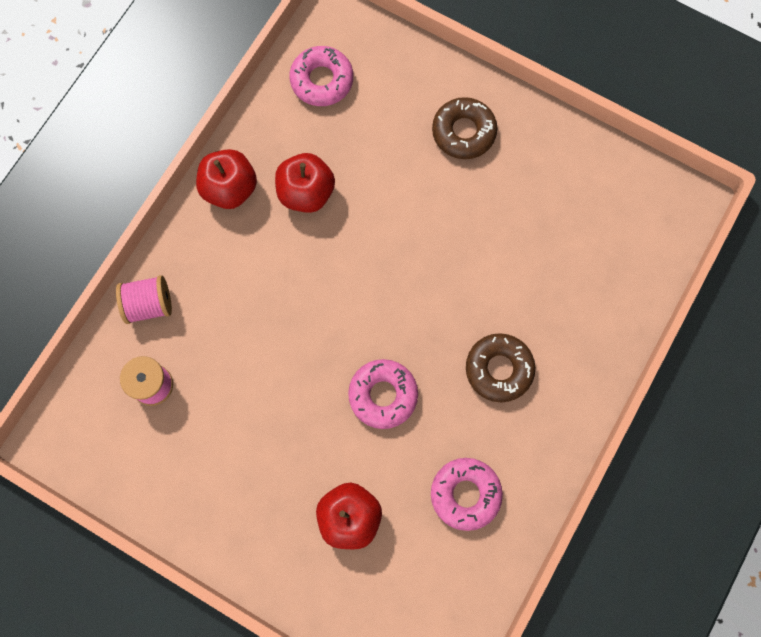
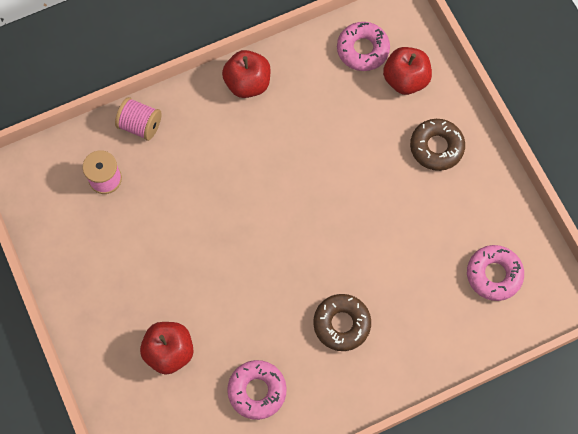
camera: 35 degrees right, 5 degrees down
(306, 193) = (296, 119): red apple -> red apple (405, 79)
(383, 395) = (250, 287): pink donut -> pink donut (494, 275)

